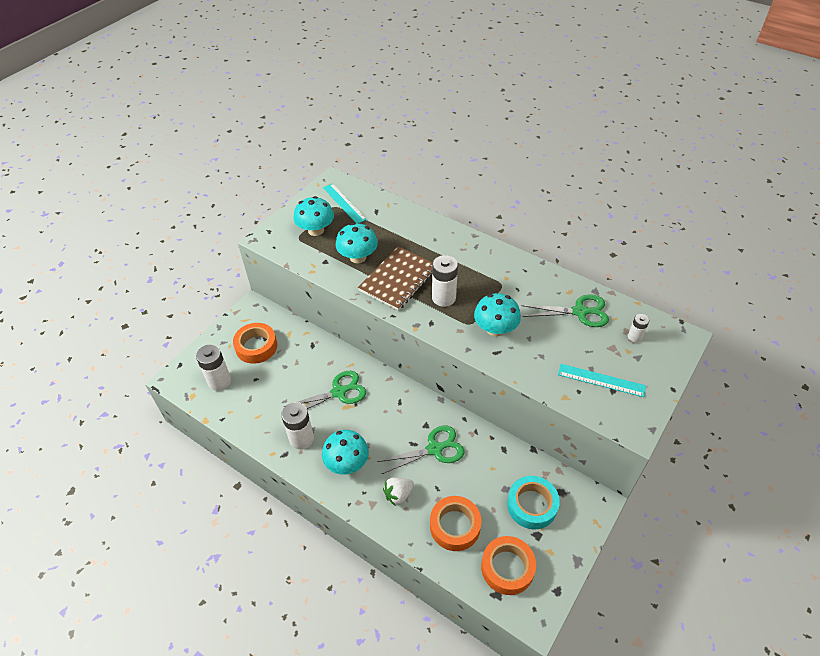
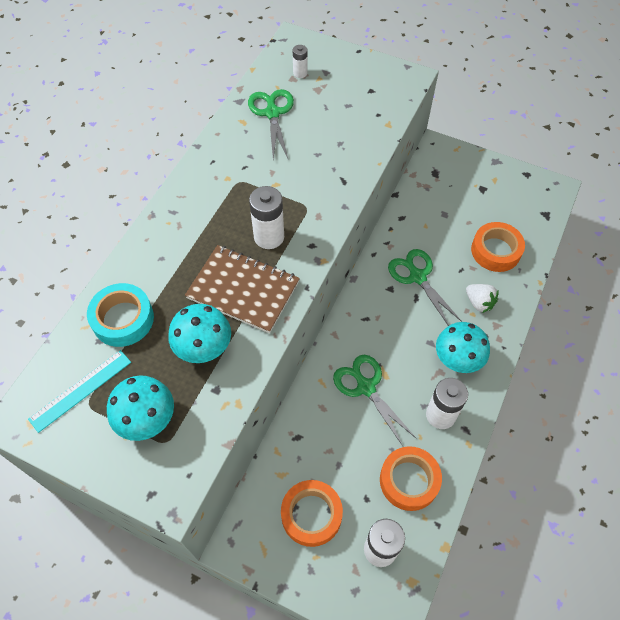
camera: 100 degrees left, 10 degrees up
(495, 329) = (310, 183): turquoise mushroom -> none
(507, 568) = (520, 208): orange tape -> orange tape (409, 480)
(532, 505) = (455, 193): turquoise tape -> turquoise tape (123, 319)
(601, 380) = (360, 98): turquoise ruler -> none

